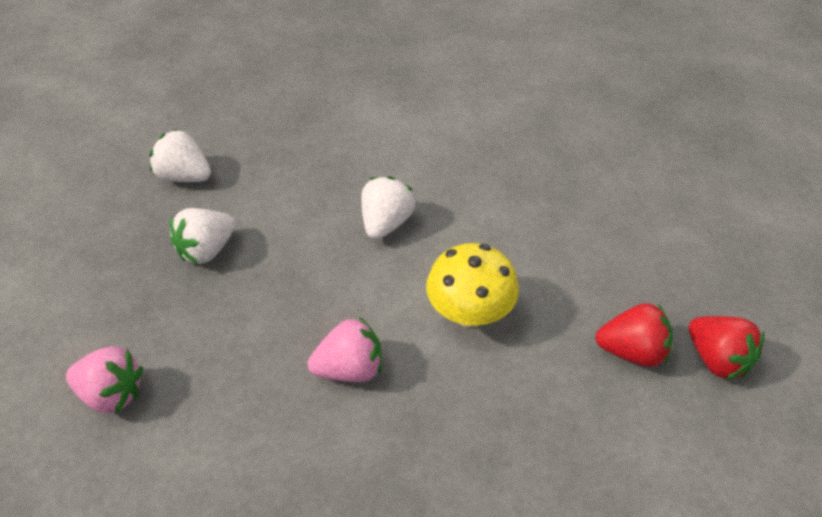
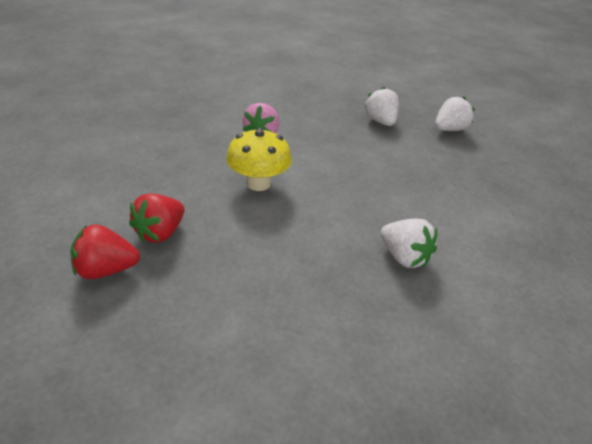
camera: 115 degrees right, 10 degrees down
(112, 394) = (307, 85): pink strawberry -> none
(386, 223) = (360, 181): white strawberry -> white strawberry (404, 257)

